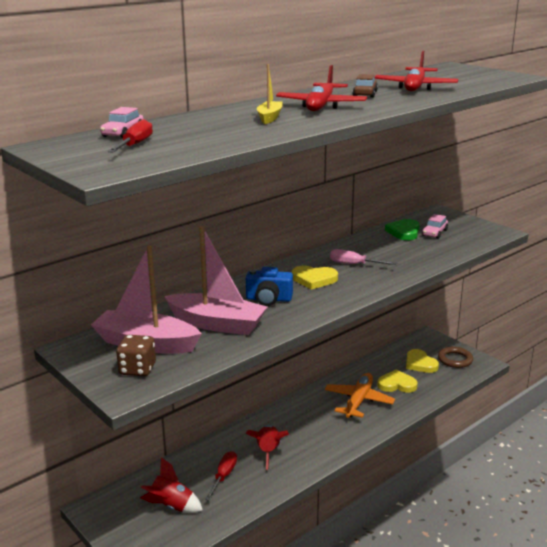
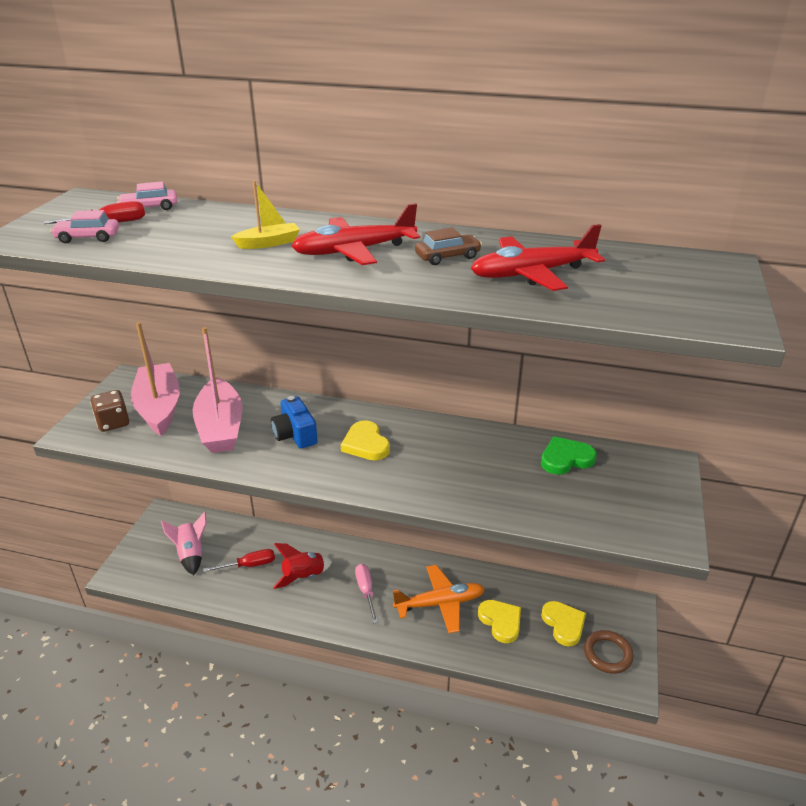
camera: 55 degrees right, 10 degrees up
(171, 506) = (191, 554): red rocket -> pink rocket
(354, 264) = (431, 456): pink screwdriver -> pink screwdriver (366, 591)
(420, 364) = (563, 624): yellow heart -> yellow heart turned 135 degrees clockwise
(434, 233) = (594, 483): pink car -> pink car (88, 237)

